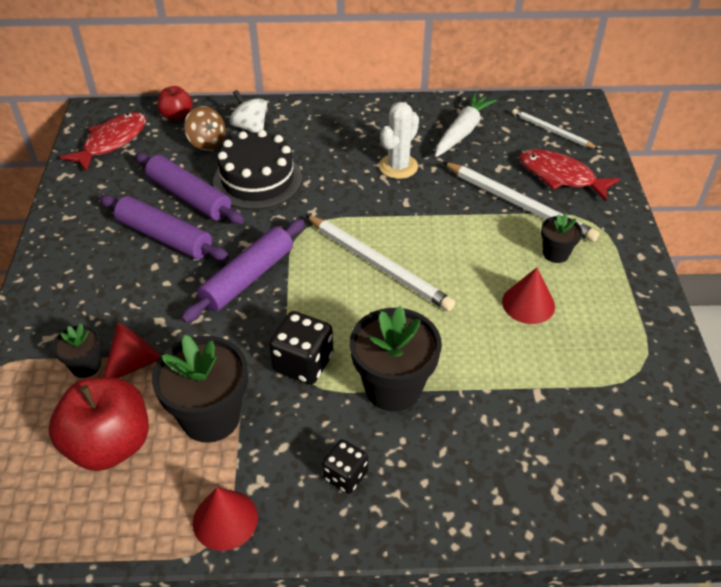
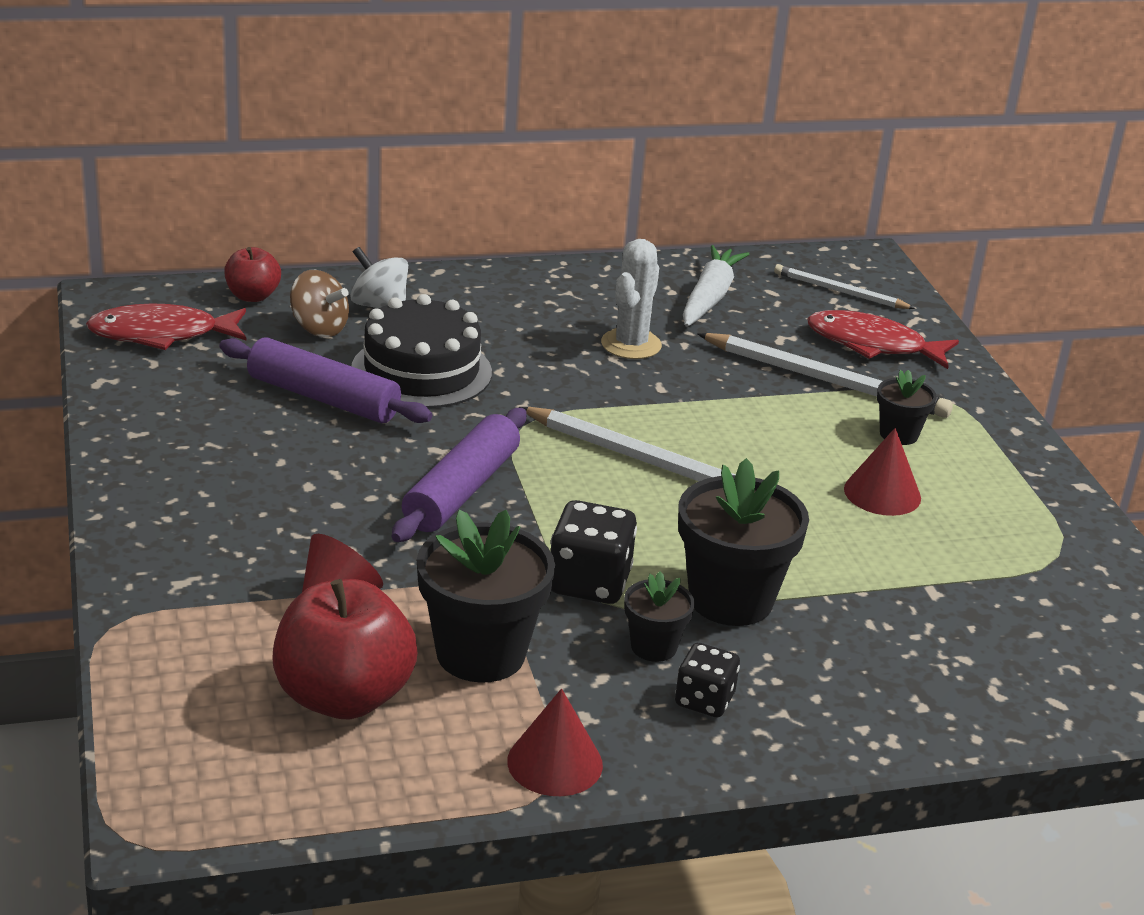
camera: 15 degrees left, 15 degrees down
(86, 366) = (259, 610): black flower pot -> black flower pot (653, 647)
(112, 142) = (161, 334): red fish -> red fish turned 120 degrees counterclockwise
(165, 237) = (308, 449): purple rolling pin -> none

